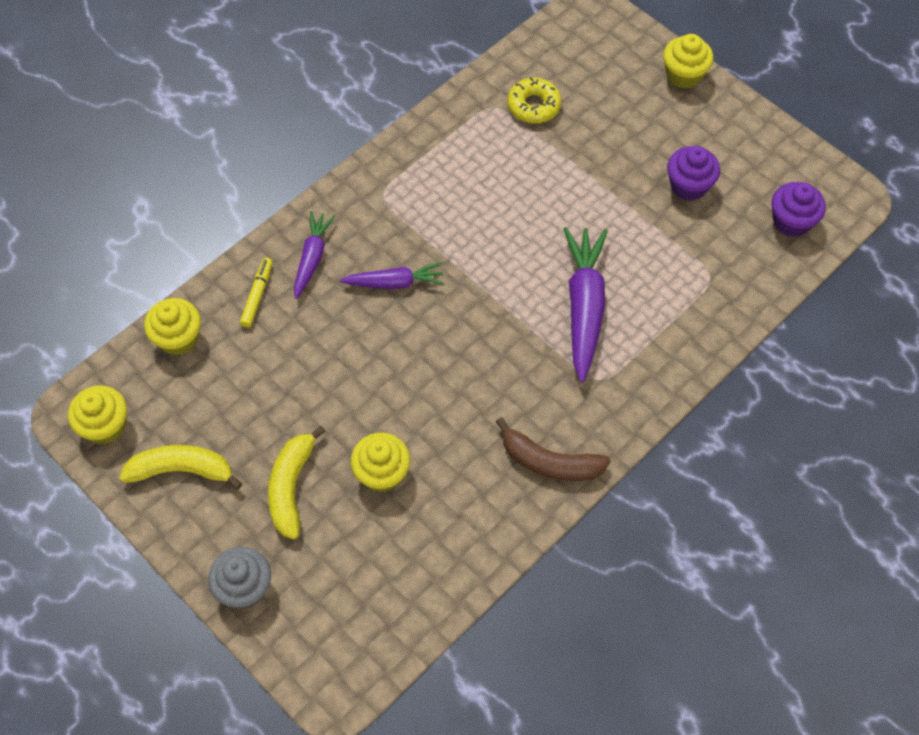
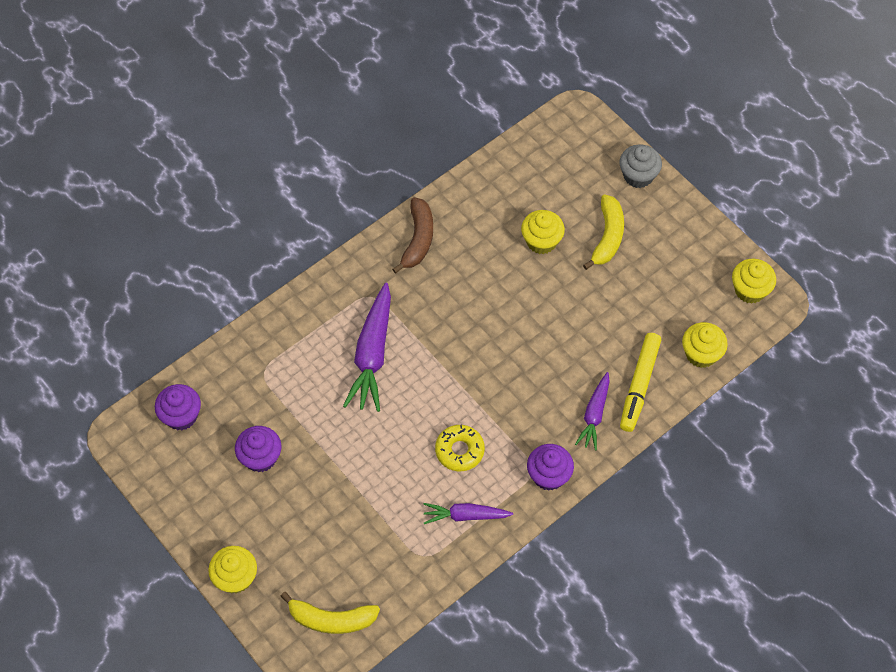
camera: 175 degrees left, 0 degrees up
(182, 470) = (688, 254): yellow banana -> yellow banana (331, 619)
(257, 296) = (639, 385): yellow marker -> yellow marker, size x1.69
(364, 191) = (548, 475): none -> purple cupcake
(395, 283) = (525, 387): purple carrot -> purple carrot (465, 516)
(533, 106) = (385, 554): yellow donut -> yellow donut (459, 451)
(549, 462) = (418, 239): brown banana -> brown banana turned 75 degrees clockwise

